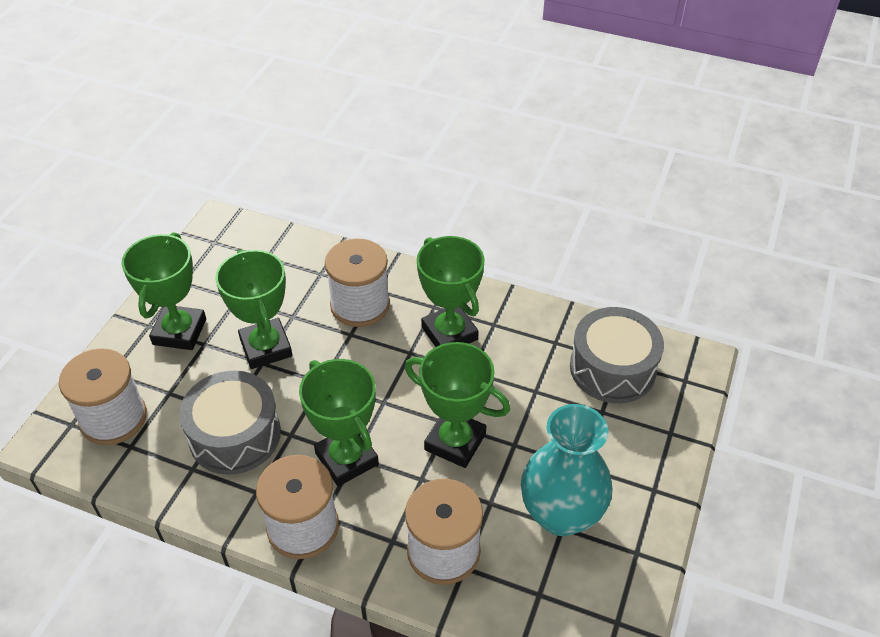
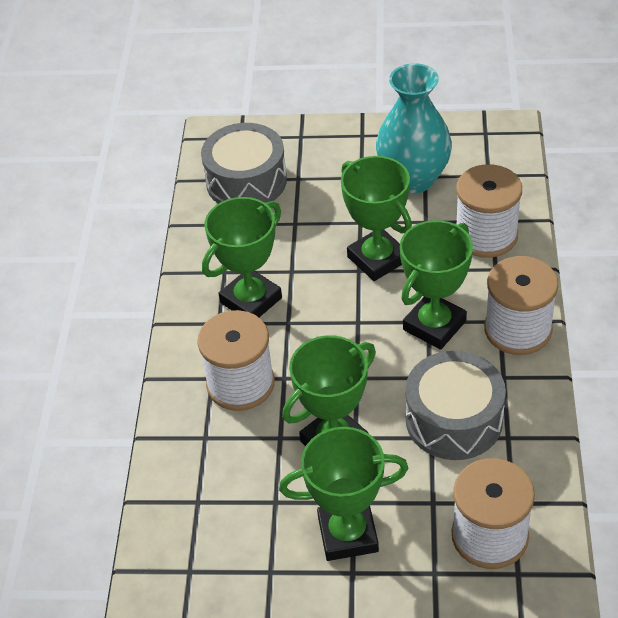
camera: 105 degrees left, 0 degrees up
(455, 442) = (377, 259): green trophy -> green trophy turned 45 degrees counterclockwise

